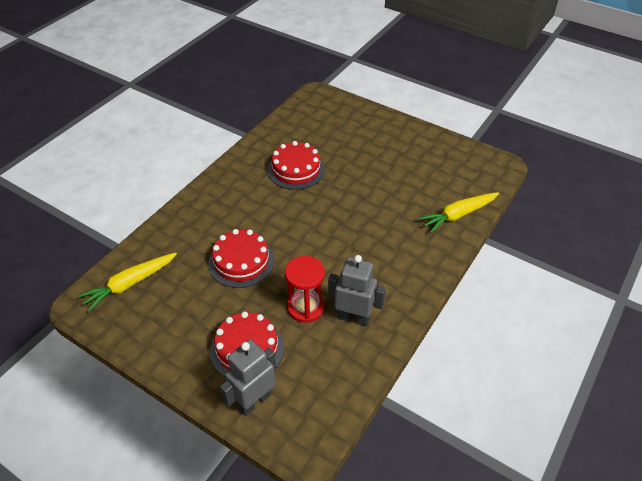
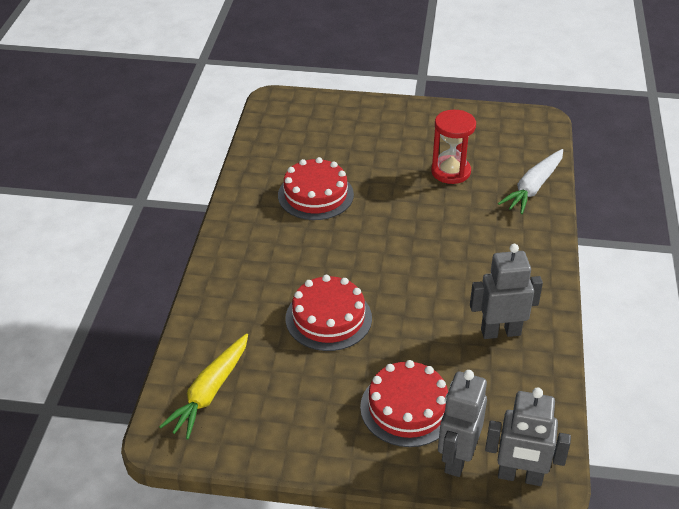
camera: 25 degrees left, 5 degrees down
(288, 435) = (520, 476): none -> grey robot
(305, 307) = (440, 340): red hourglass -> red hourglass (450, 172)
(458, 215) = (533, 188): yellow carrot -> white carrot

